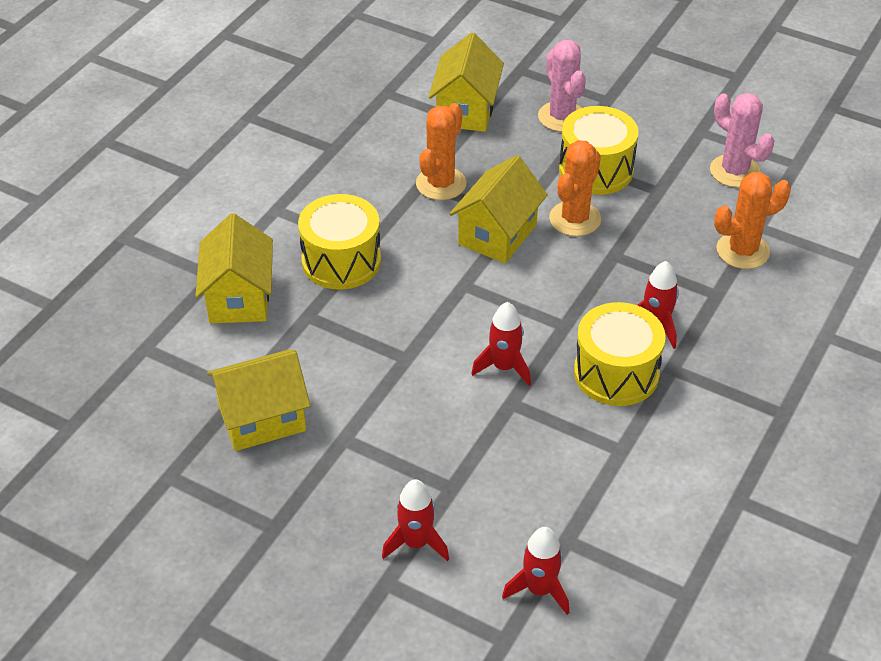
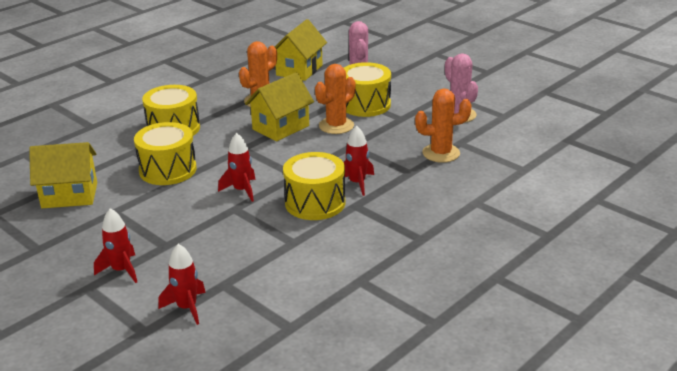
camera: 15 degrees right, 15 degrees down
(239, 298) = (99, 138): yellow house -> none
(378, 345) = (168, 170): none -> yellow drum

